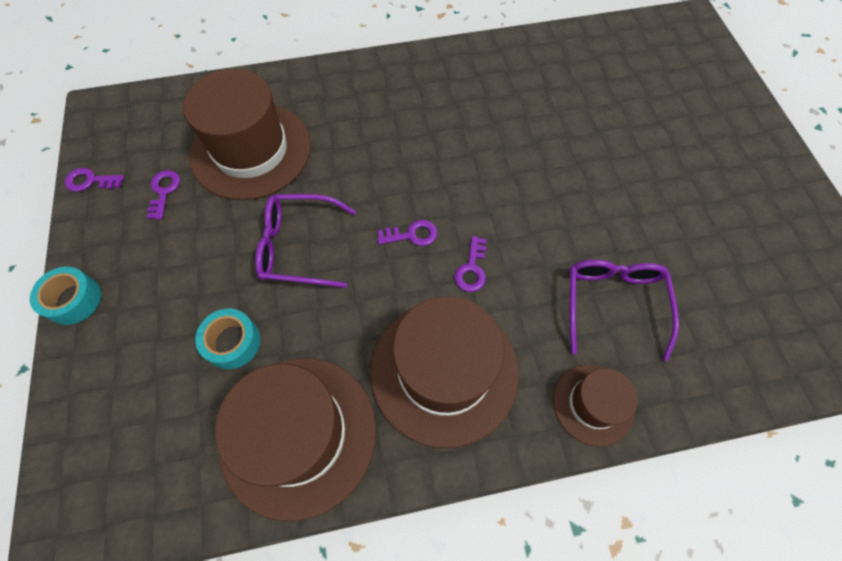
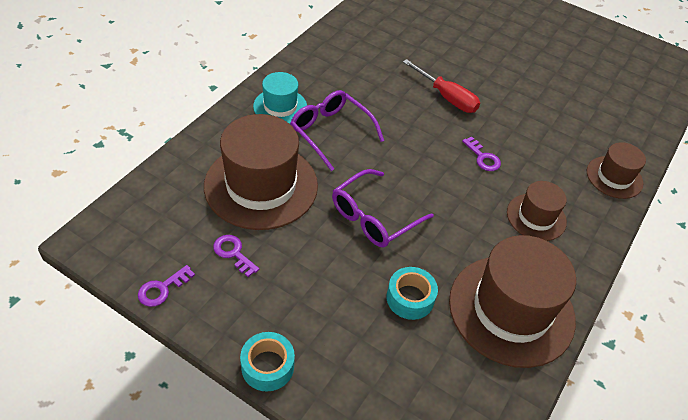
camera: 50 degrees left, 15 degrees down
(352, 91) = (280, 107): none -> turquoise hat
(412, 235) = (429, 163): purple key -> none
(444, 371) = (536, 217): brown hat -> brown hat, size x0.53
(517, 183) = (447, 97): none -> red screwdriver
(613, 303) = (565, 125): purple glasses -> purple glasses (330, 132)

